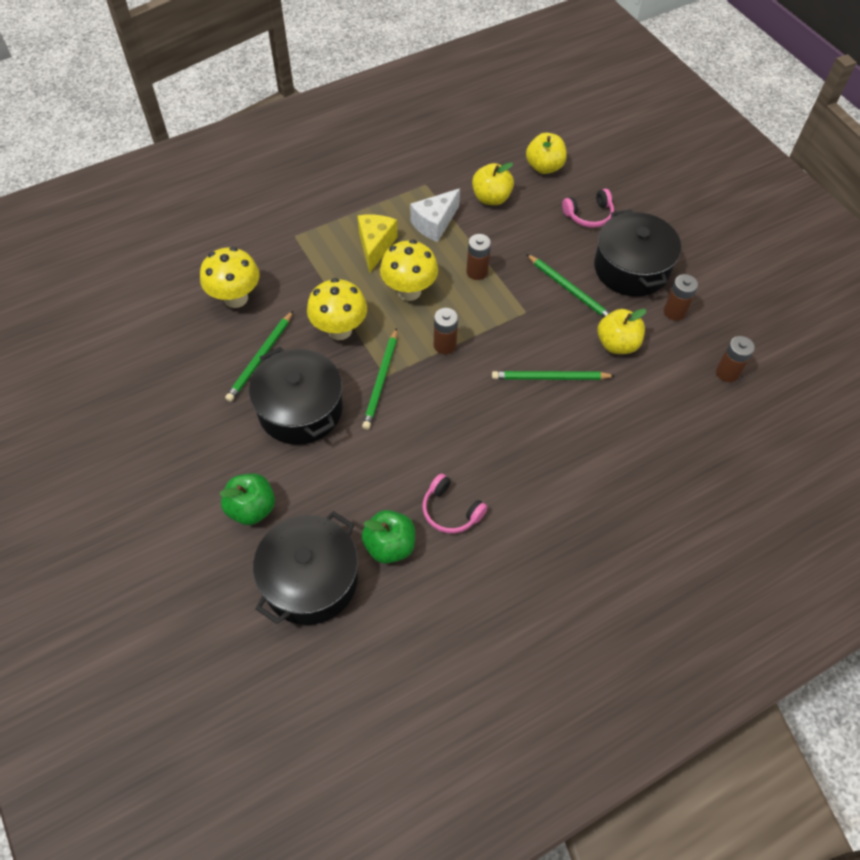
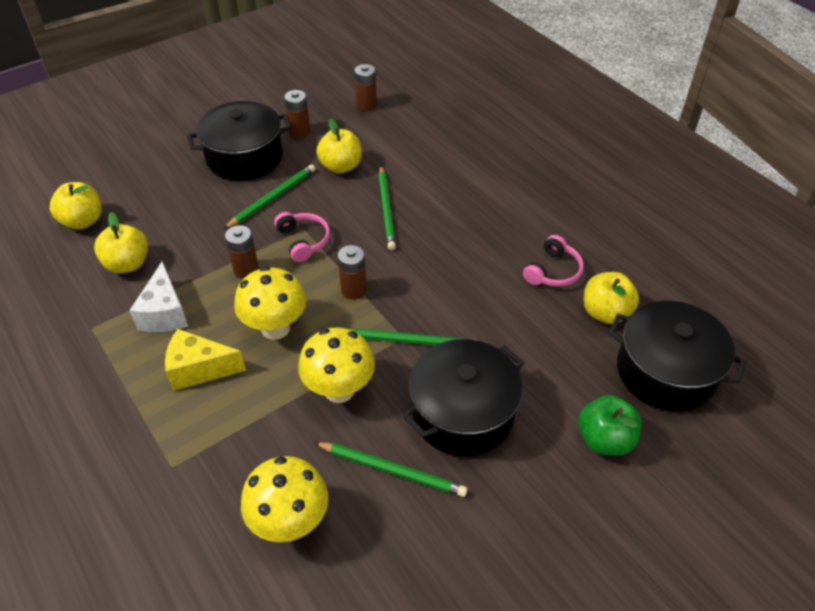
camera: 95 degrees left, 10 degrees down
(390, 546) = (605, 313): green apple -> yellow apple
(434, 223) = (165, 313): white cheese -> white cheese turned 45 degrees clockwise
(589, 215) = (166, 185): pink headphones -> pink headphones (303, 241)

